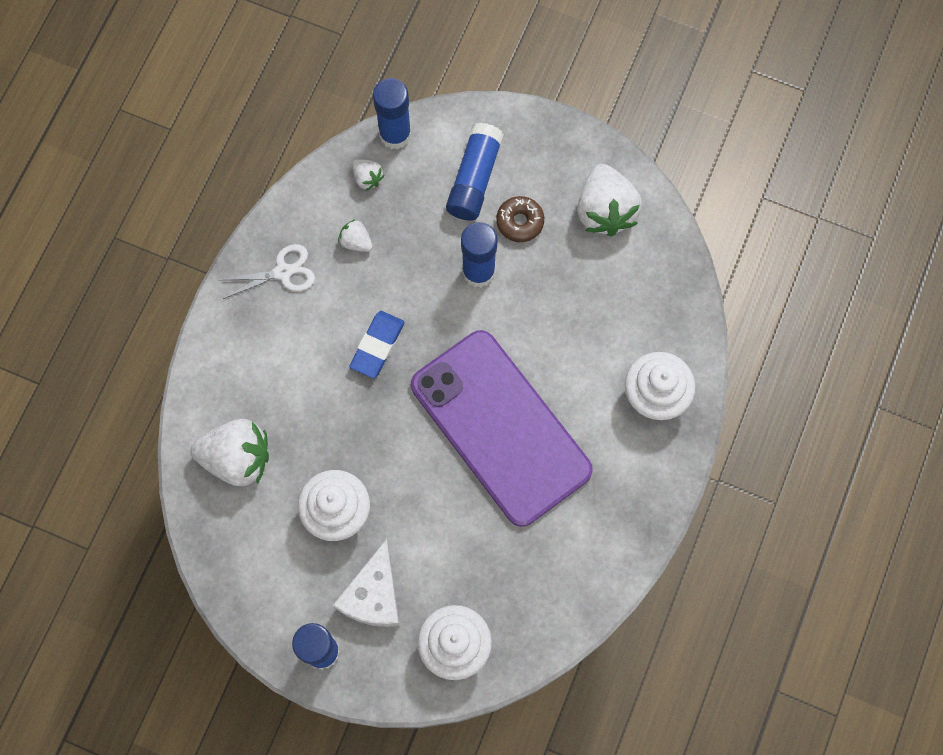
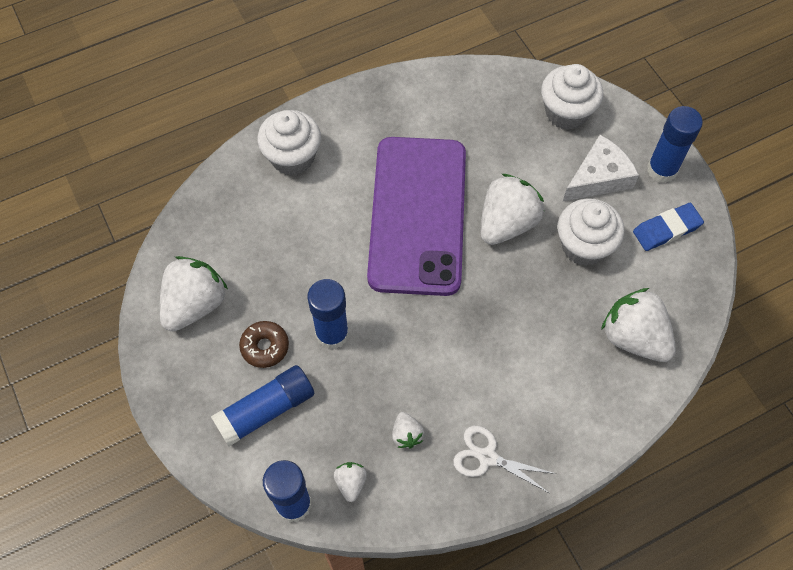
camera: 140 degrees left, 10 degrees down
(377, 346) = (458, 338): blue eraser -> blue eraser (666, 229)
(419, 481) = (507, 223): none -> white strawberry

